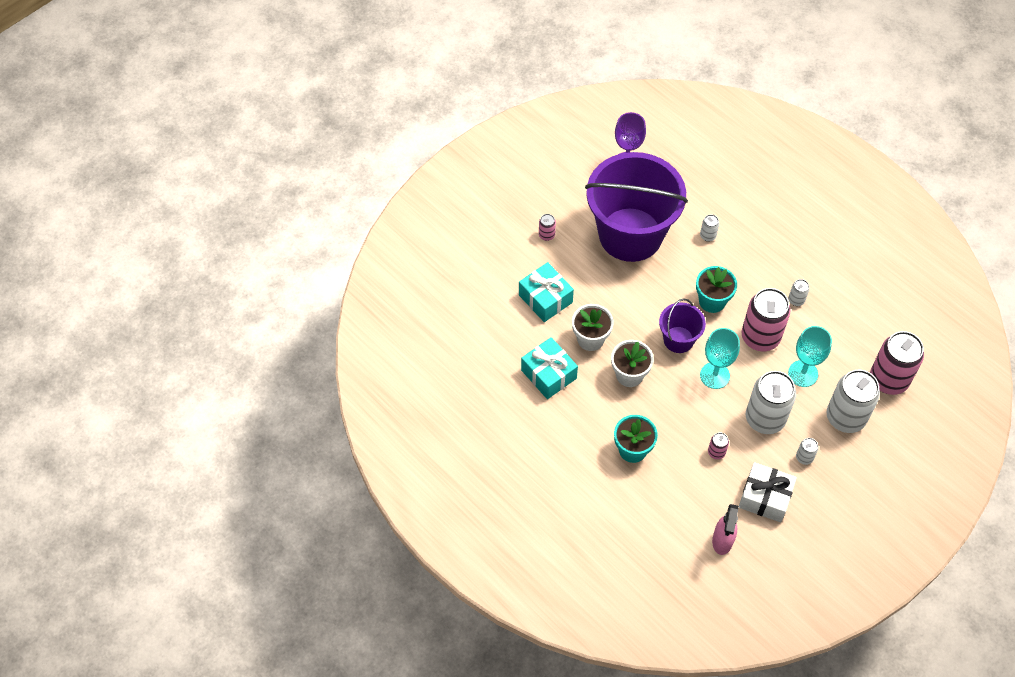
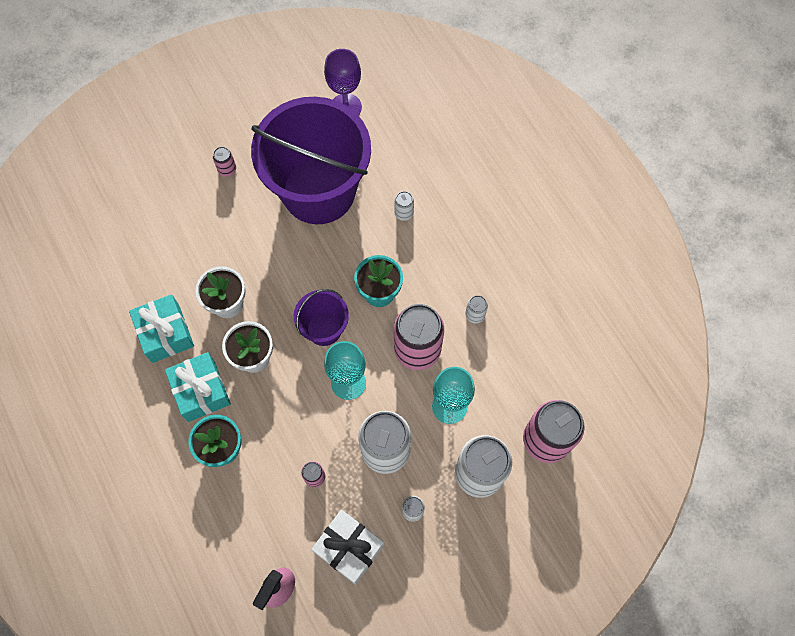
camera: 15 degrees right, 10 degrees up
(545, 299) = (197, 243): turquoise gift -> turquoise gift (201, 391)

